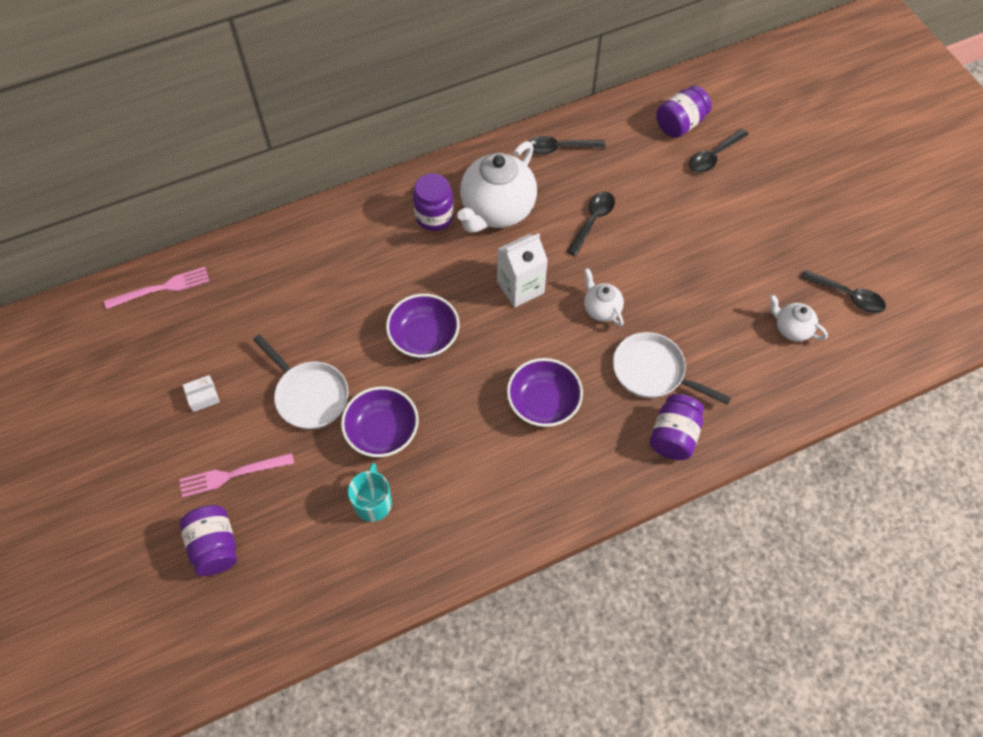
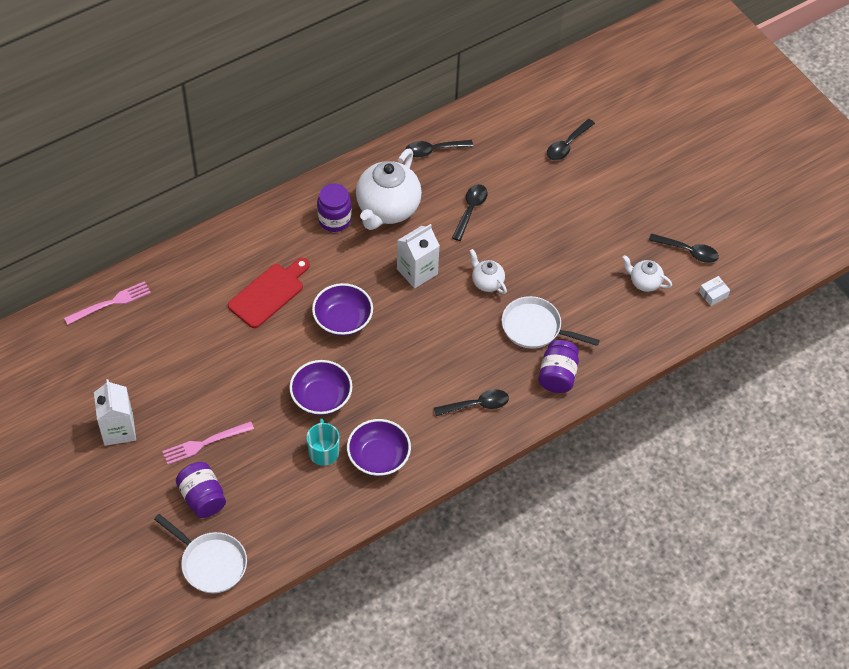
camera: 10 degrees left, 5 degrees down
(134, 445) = (118, 429): none -> white carton
(203, 397) = (167, 386): white box -> white box (713, 294)
(309, 395) = (255, 376): white pan -> white pan (210, 563)
(344, 296) = (269, 293): none -> red cutting board
(543, 403) = (449, 361): purple bowl -> purple bowl (378, 457)
(569, 463) = (477, 405): none -> black spoon
(680, 124) = (535, 119): purple jar -> none

